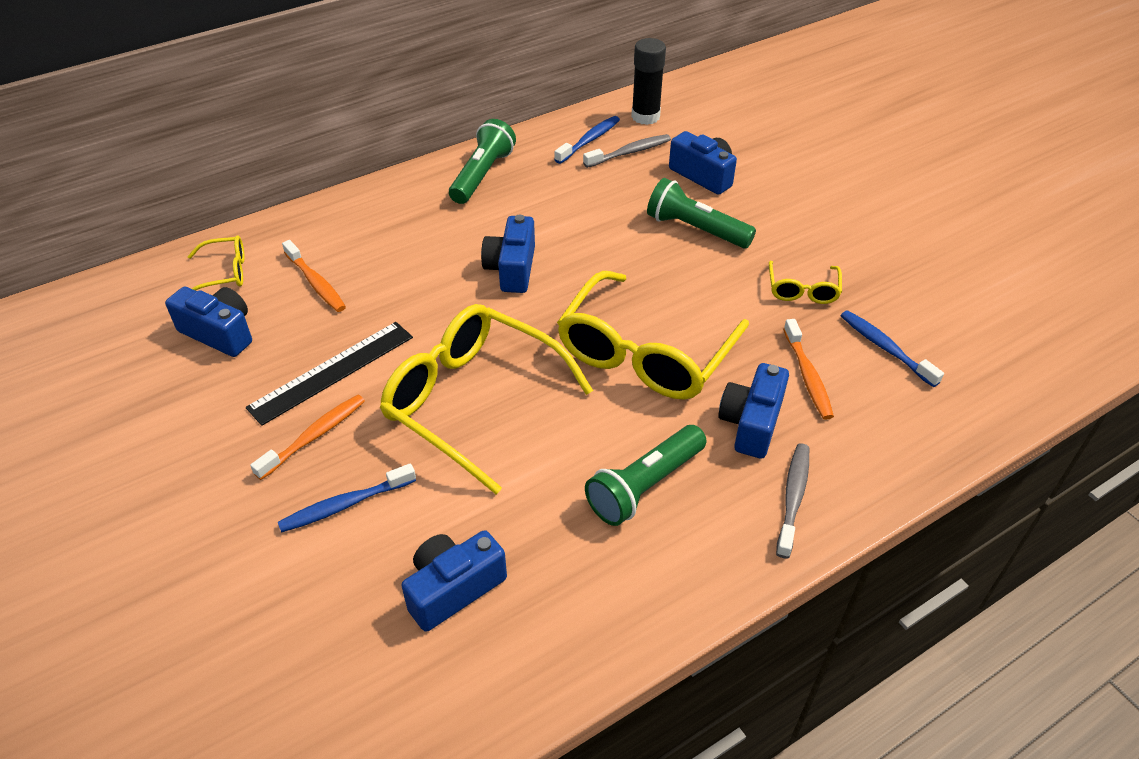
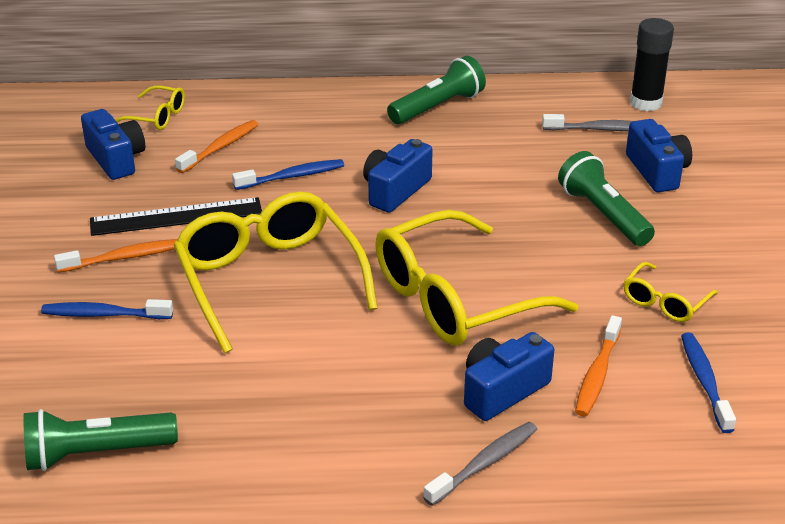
camera: 30 degrees right, 10 degrees down
(316, 283) = (220, 147): orange toothbrush -> orange toothbrush turned 135 degrees counterclockwise
(453, 589) = (133, 406): blue camera -> none
(589, 140) = (568, 107): blue toothbrush -> blue toothbrush (292, 176)
(644, 486) = (356, 399): green flashlight -> green flashlight (96, 453)

